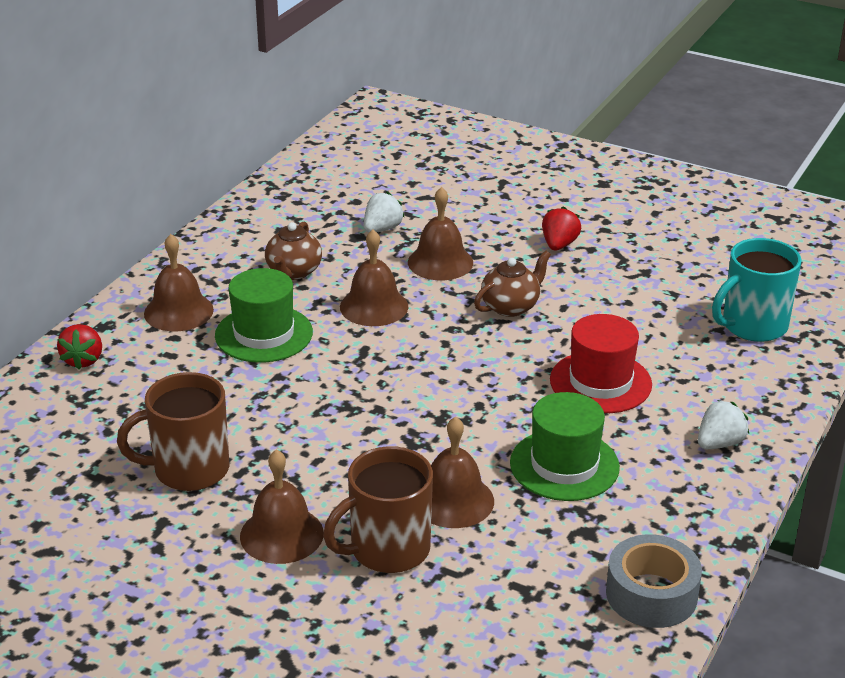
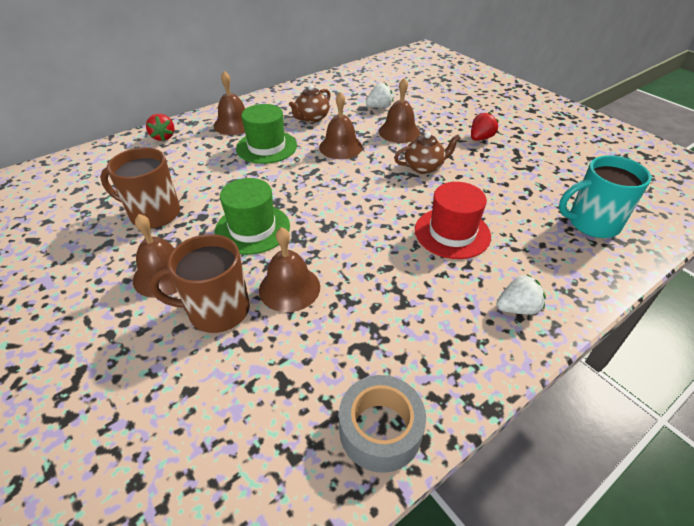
camera: 25 degrees right, 10 degrees up
(83, 360) = (163, 137): red strawberry -> red strawberry turned 45 degrees counterclockwise
(564, 465) = (385, 287): green hat -> green hat (252, 229)

